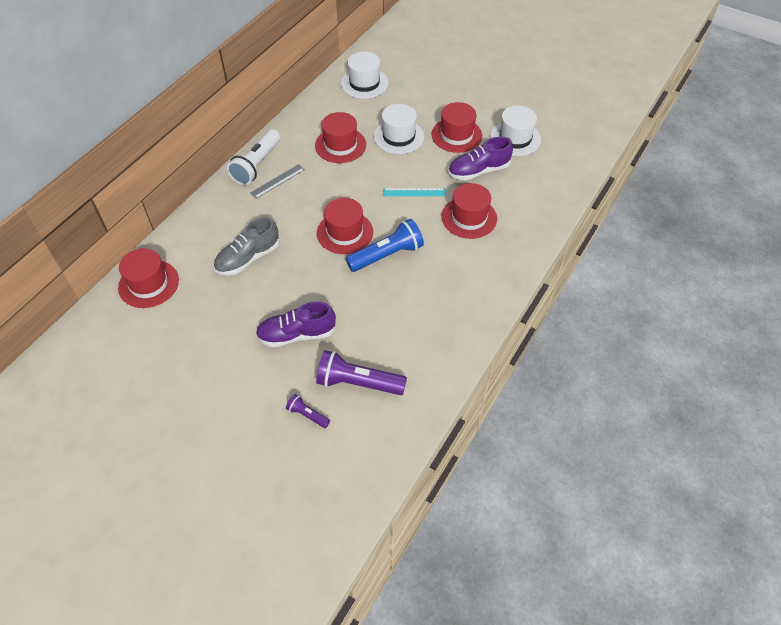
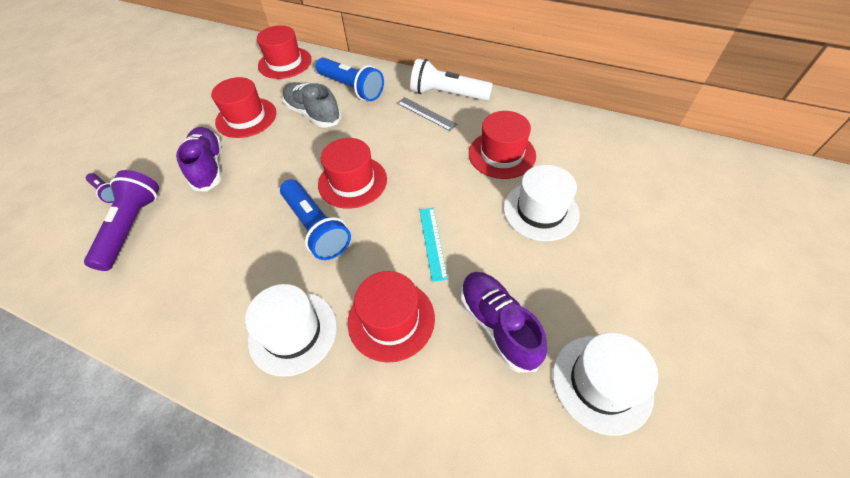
camera: 85 degrees right, 0 degrees up
(219, 229) = (352, 88): none -> blue flashlight
(307, 415) = (107, 192): purple flashlight -> purple flashlight turned 105 degrees clockwise
(364, 83) = (636, 158): white hat -> white hat (293, 332)
(456, 135) = (572, 284): red hat -> red hat (246, 117)

